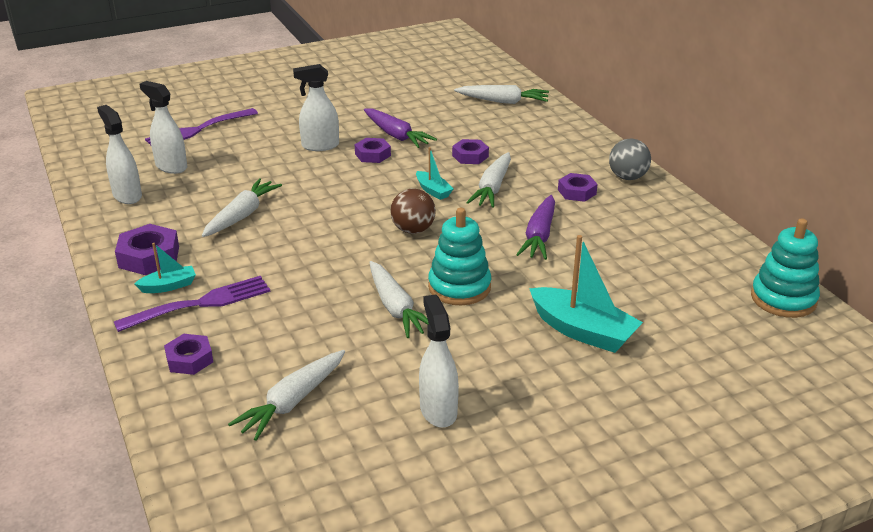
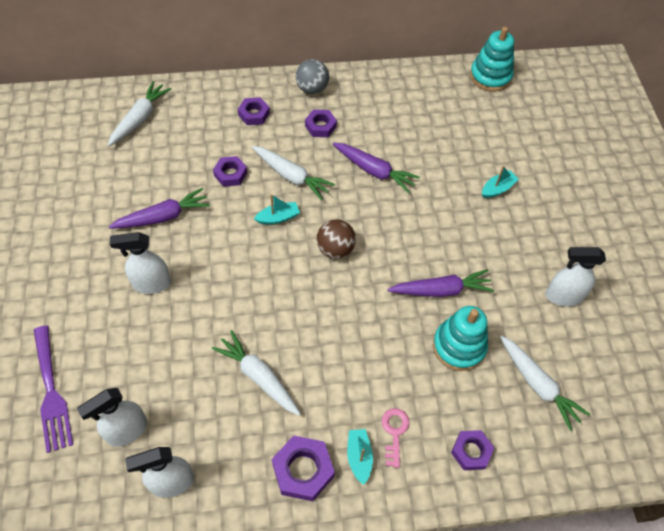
camera: 75 degrees left, 25 degrees up
(201, 303) = (394, 433): purple fork -> pink key
(320, 146) = (151, 284): white spray bottle -> white spray bottle turned 75 degrees clockwise
(372, 155) = (191, 245): purple nut -> purple nut (254, 114)
(396, 308) = (441, 290): white carrot -> purple carrot
(459, 287) = (426, 242): turquoise stacking toy -> turquoise stacking toy (459, 346)
(582, 331) = (497, 189): turquoise boat -> turquoise boat, size x0.53

